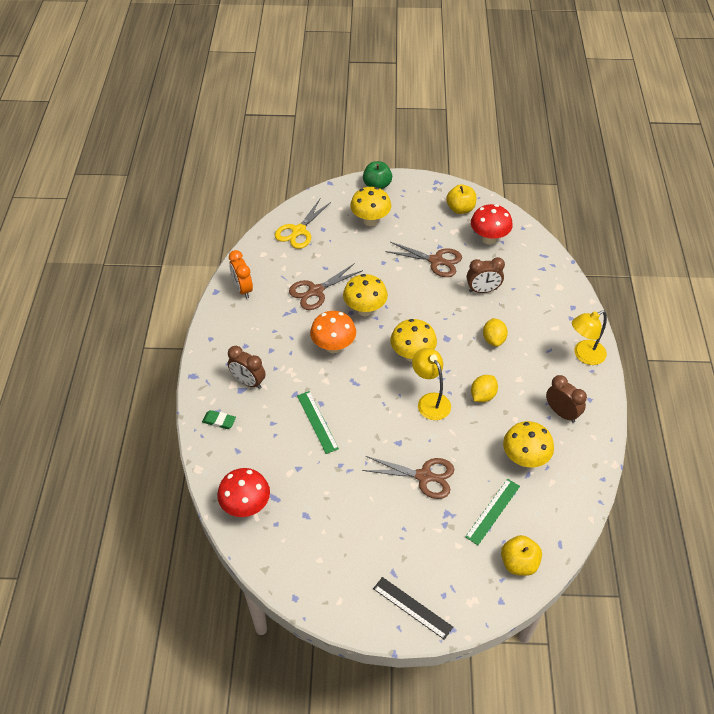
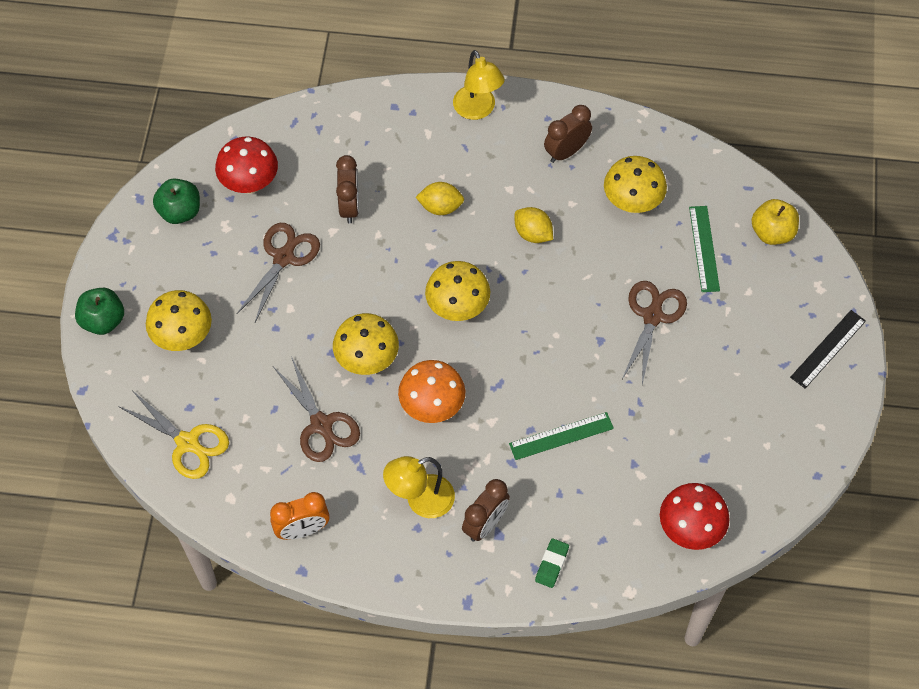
camera: 85 degrees left, 10 degrees up
(430, 401) = (537, 296): yellow lamp -> yellow lamp (420, 500)
(460, 209) = (180, 212): yellow apple -> green apple
(492, 511) = (704, 248): green ruler -> green ruler turned 45 degrees clockwise

